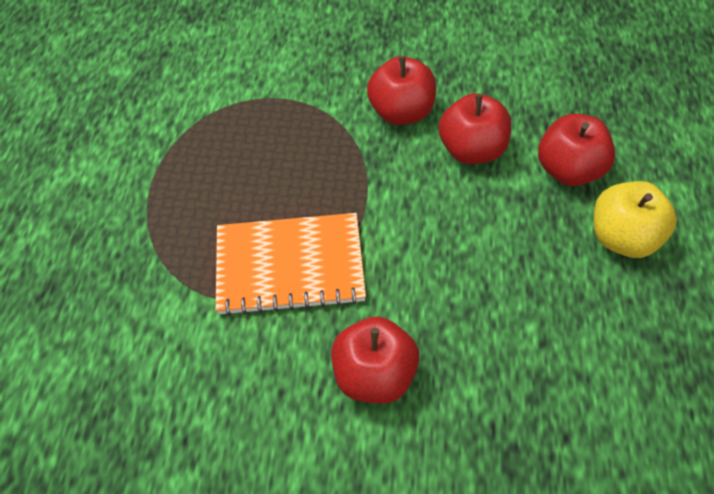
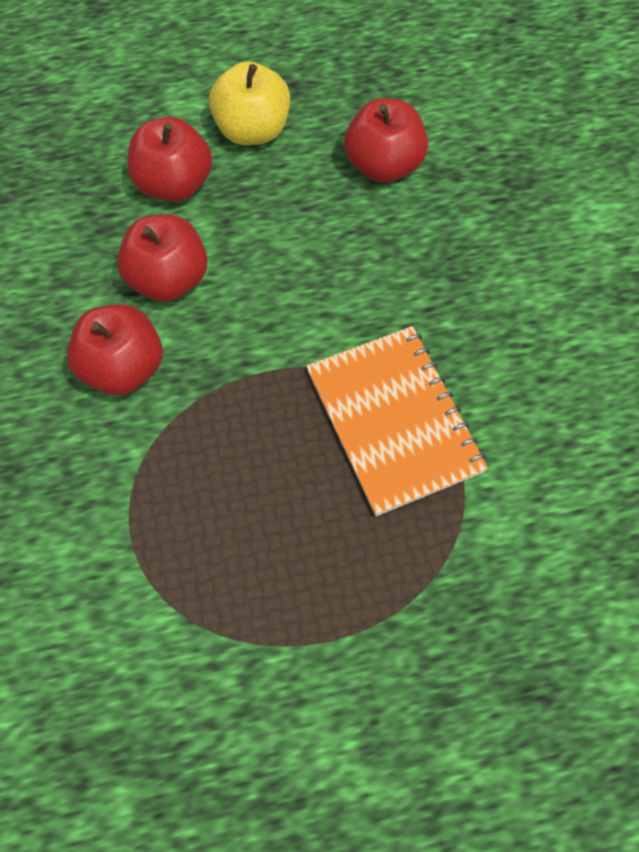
camera: 110 degrees left, 10 degrees up
(374, 376) = (489, 302): red apple -> red apple (383, 165)

